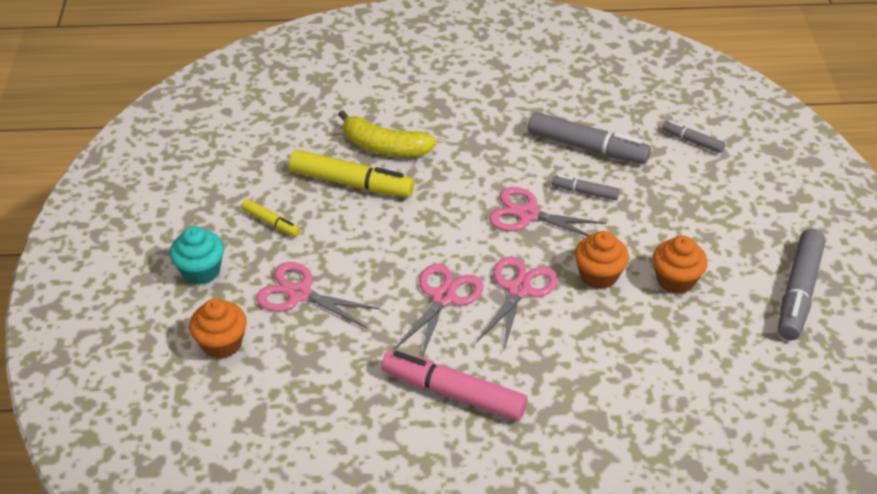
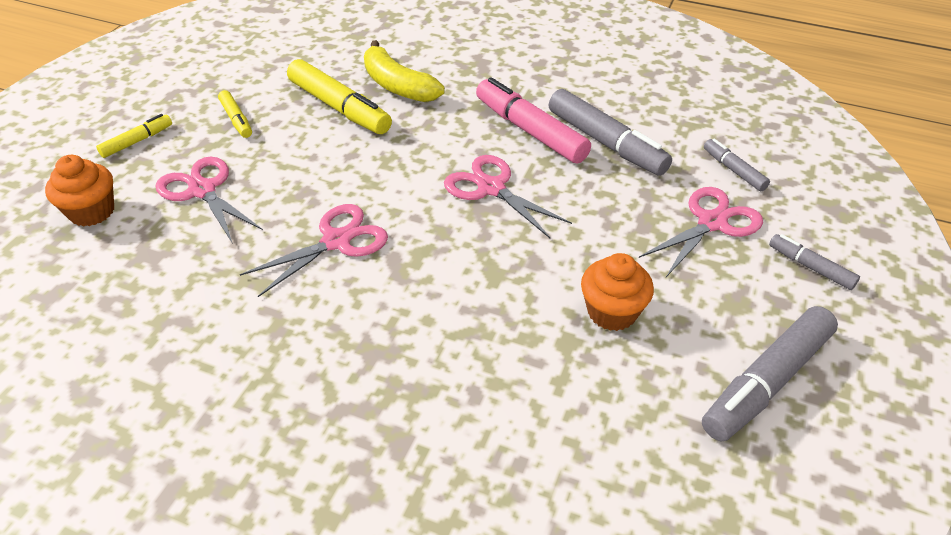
camera: 25 degrees right, 0 degrees up
(201, 271) = (137, 141): turquoise cupcake -> yellow marker
(453, 393) = (263, 345): pink marker -> pink marker (530, 130)
(519, 290) = (422, 261): pink scissors -> pink scissors (712, 223)
(585, 192) = (571, 185): grey marker -> grey marker (810, 267)
(598, 275) = (523, 275): orange cupcake -> none

